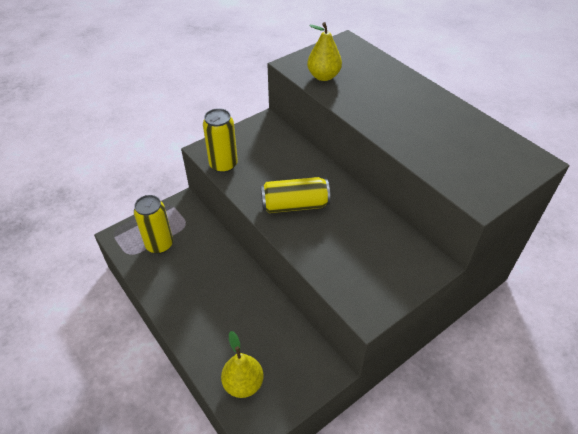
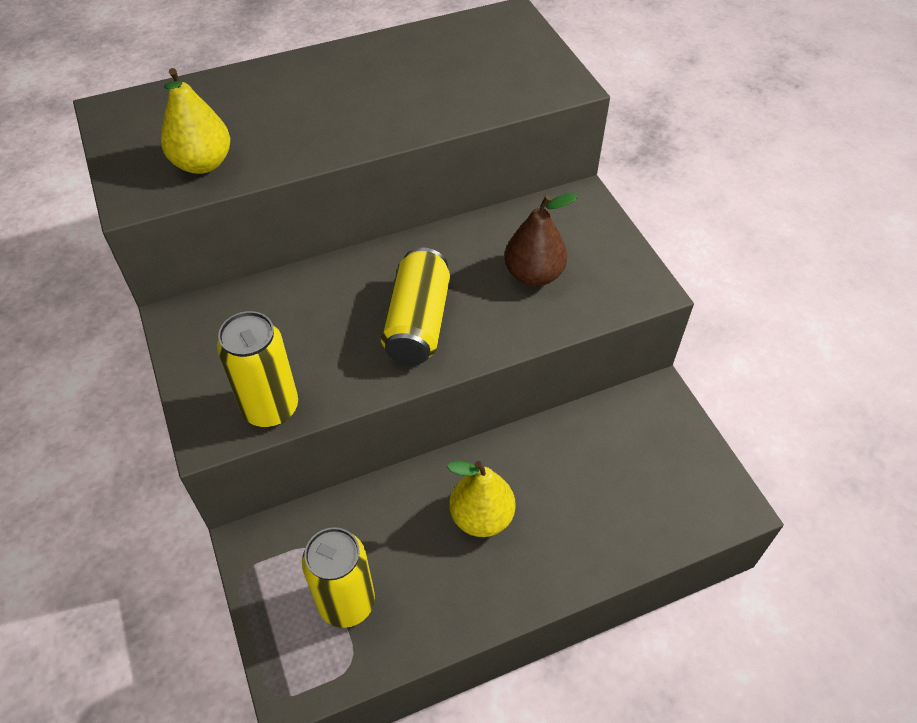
camera: 75 degrees left, 5 degrees up
(243, 383) = (664, 507): yellow pear -> yellow pear (481, 517)
(352, 250) = (533, 275): none -> brown pear

